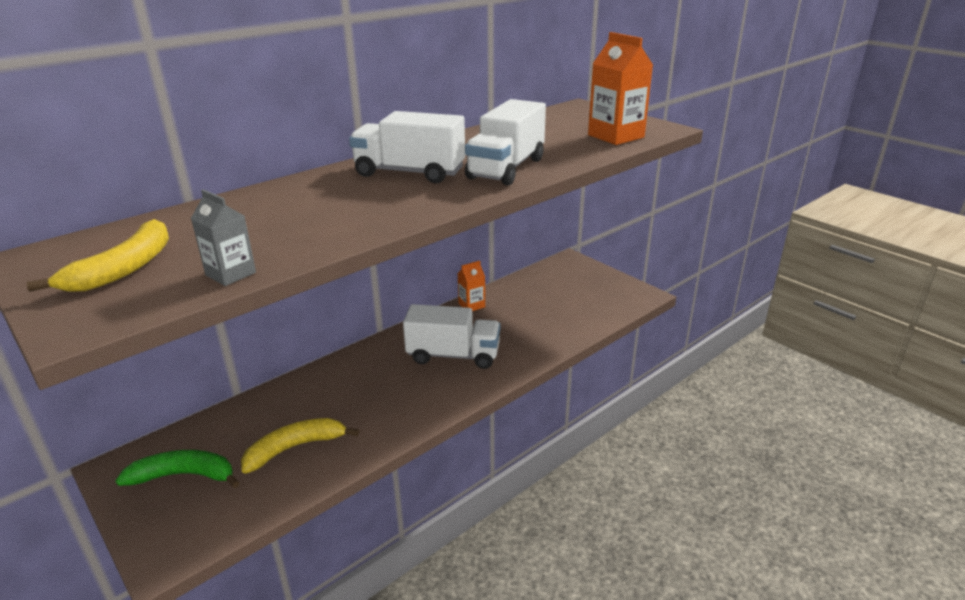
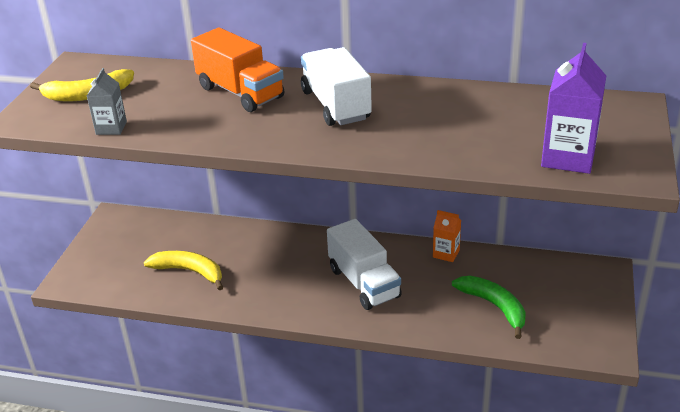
camera: 55 degrees right, 5 degrees up
(184, 475) = (129, 245): green banana -> green banana (494, 306)
(305, 198) = (240, 92): none -> orange truck
(506, 168) = (400, 139): white truck -> none
(616, 136) = (568, 157): orange carton -> purple carton

